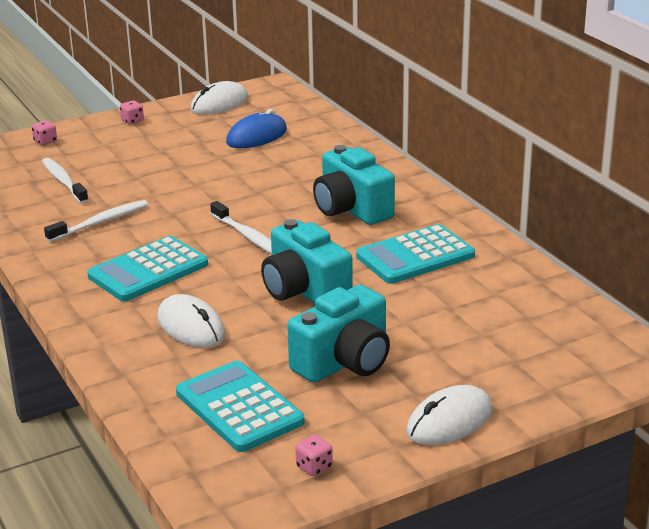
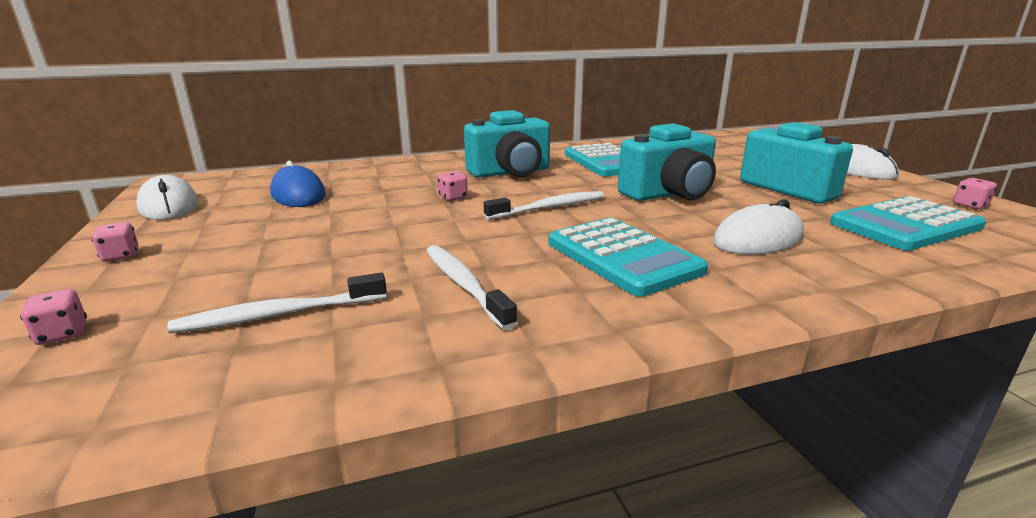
camera: 80 degrees left, 5 degrees down
(265, 194) = (453, 197): none -> pink dice

